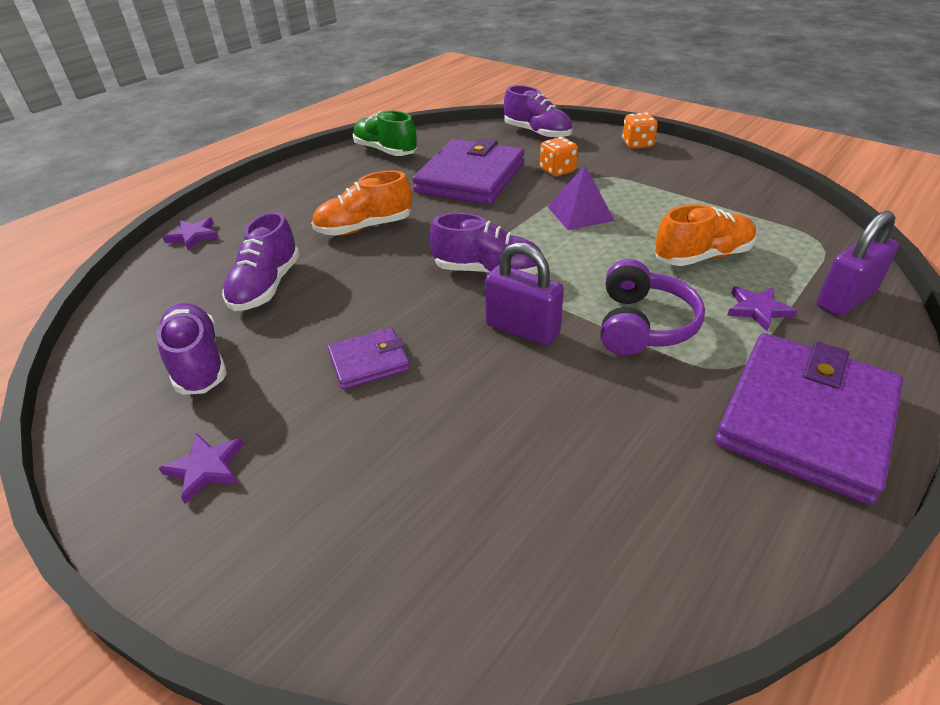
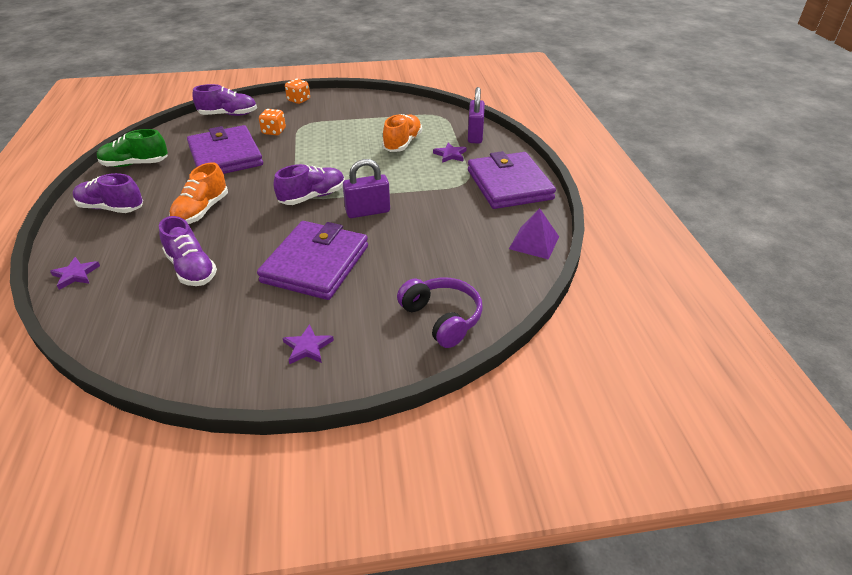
camera: 50 degrees left, 0 degrees up
(198, 362) = (218, 320): purple shoe -> purple shoe (111, 208)
(369, 361) = (316, 264): purple wallet -> purple wallet, size x2.05
(580, 213) = (319, 148): purple pyramid -> purple pyramid (534, 242)
(642, 325) = (415, 183): purple headphones -> purple headphones (442, 318)

